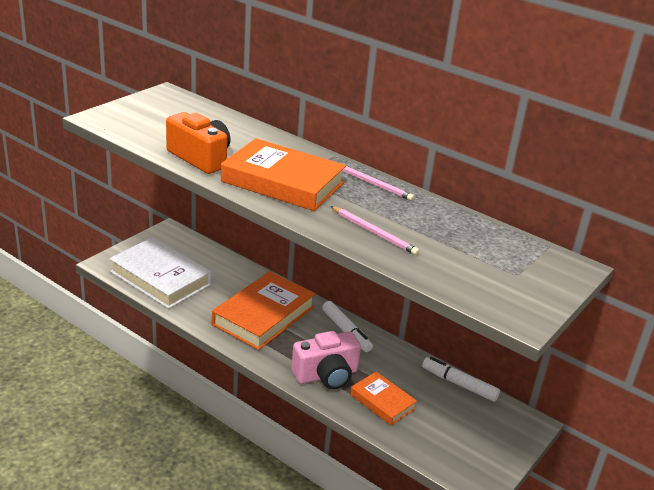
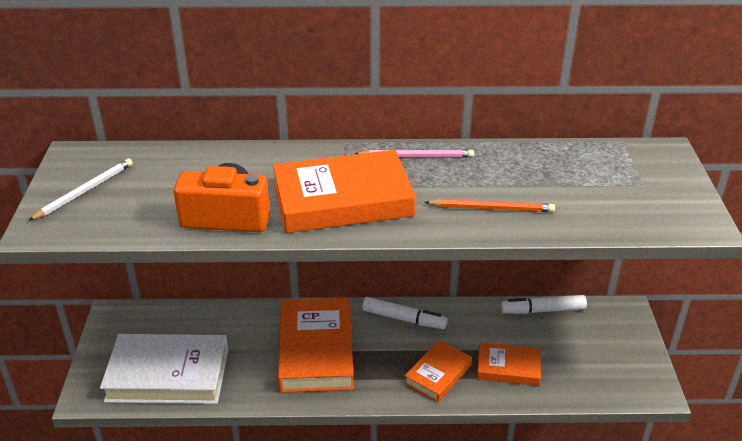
camera: 35 degrees left, 5 degrees up
(145, 111) = (84, 191): none -> white pencil
(326, 375) = (438, 374): pink camera -> orange book
(374, 232) = (491, 208): pink pencil -> orange pencil

